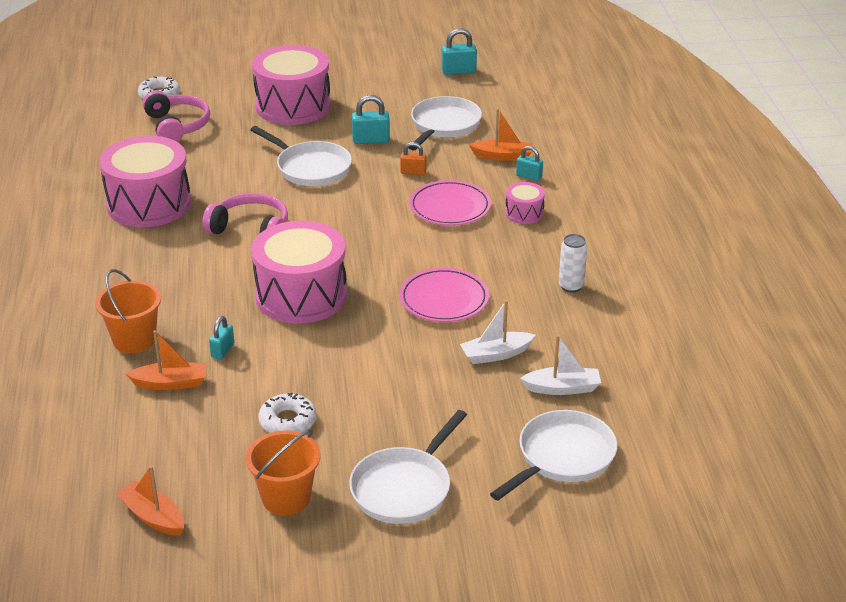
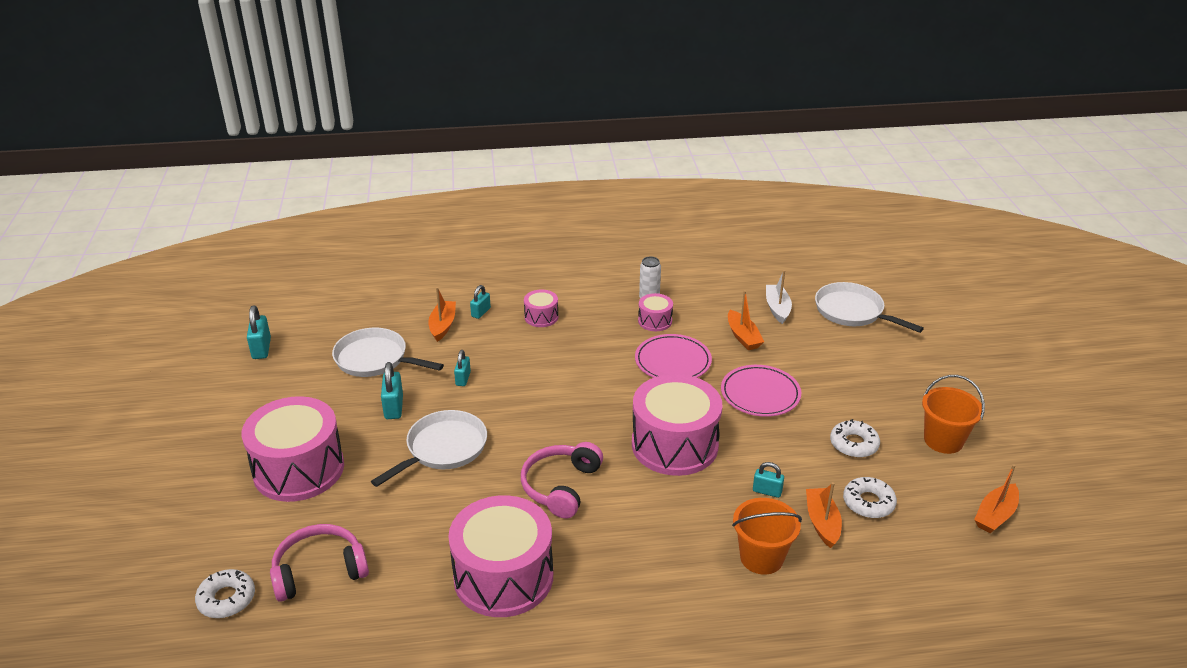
camera: 90 degrees left, 0 degrees up
(192, 420) = (868, 503): none -> white donut
(404, 488) = (909, 381): white pan -> none
(413, 172) = (463, 379): orange padlock -> turquoise padlock
(450, 207) = (528, 357): pink plate -> pink plate (760, 394)
(496, 354) = (743, 337): white boat -> orange boat
(524, 289) = (655, 321): none -> pink drum

